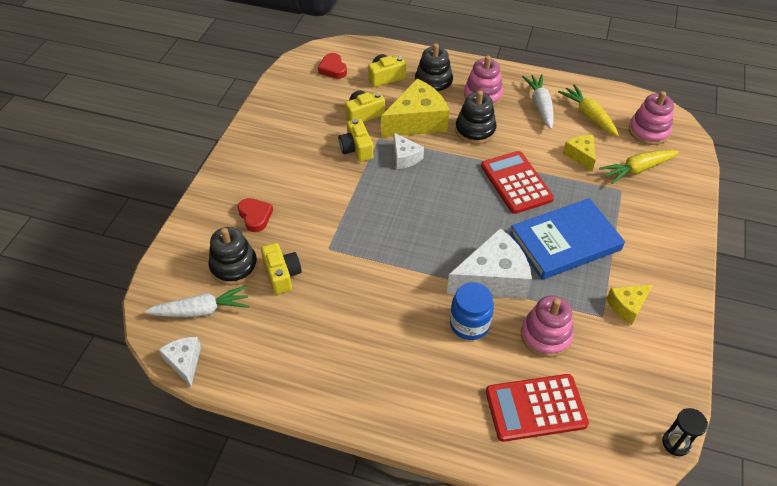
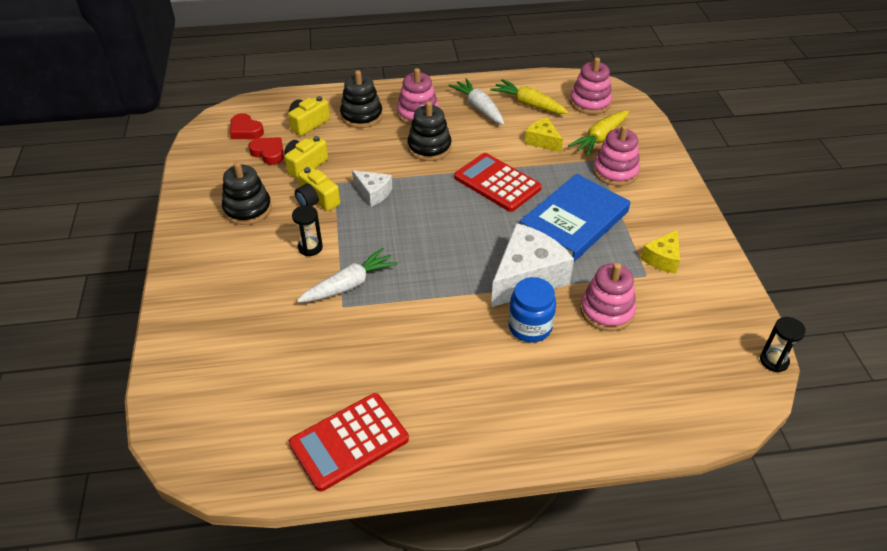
camera: 25 degrees left, 5 degrees down
(184, 362) = (245, 481): white cheese -> none
(202, 310) = (234, 419): white carrot -> white carrot (349, 285)
(234, 266) = (246, 360): black stacking toy -> black stacking toy (247, 209)
(255, 216) = (242, 301): red heart -> red heart (268, 153)
(282, 274) = (307, 349): yellow camera -> none
(329, 189) = (310, 247): none -> black hourglass
(417, 121) = (365, 156): yellow cheese -> none
(535, 408) = (637, 379): red calculator -> red calculator (349, 441)
(632, 207) = (615, 172): none -> pink stacking toy

